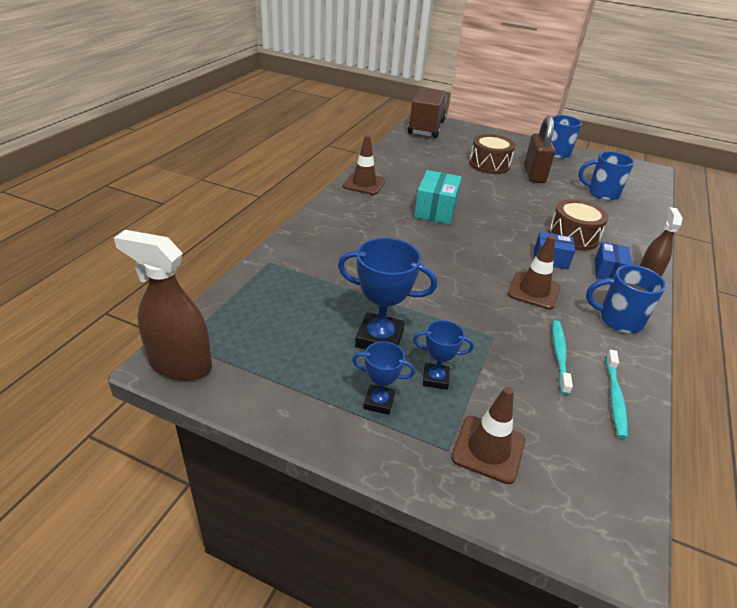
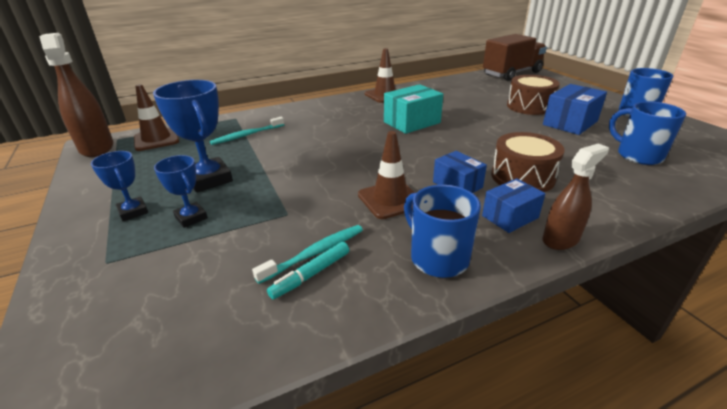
camera: 45 degrees right, 5 degrees down
(488, 449) = (126, 279): brown traffic cone -> brown traffic cone (156, 139)
(534, 175) = (570, 123): brown padlock -> blue box
(581, 370) = (311, 274): none -> turquoise marker
(615, 397) = (297, 314): turquoise toothbrush -> turquoise toothbrush (247, 135)

